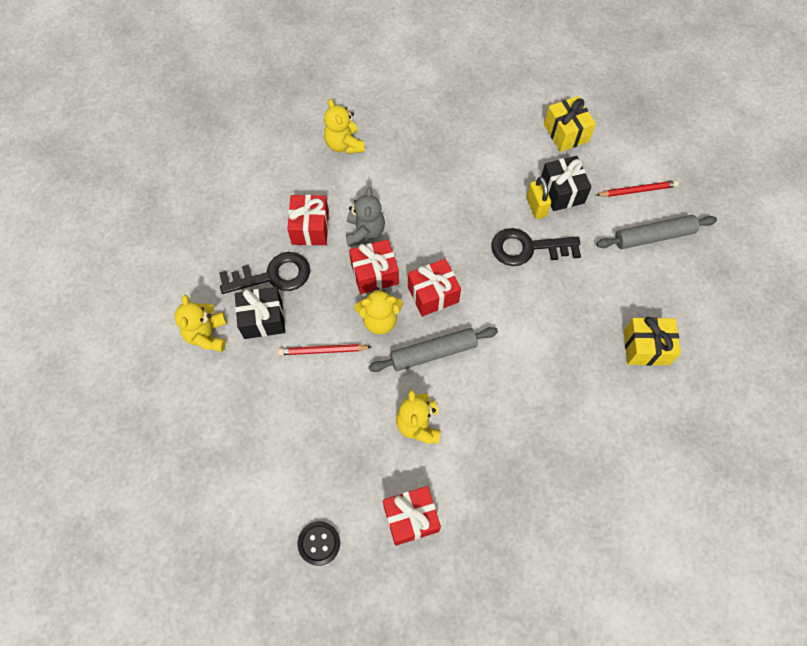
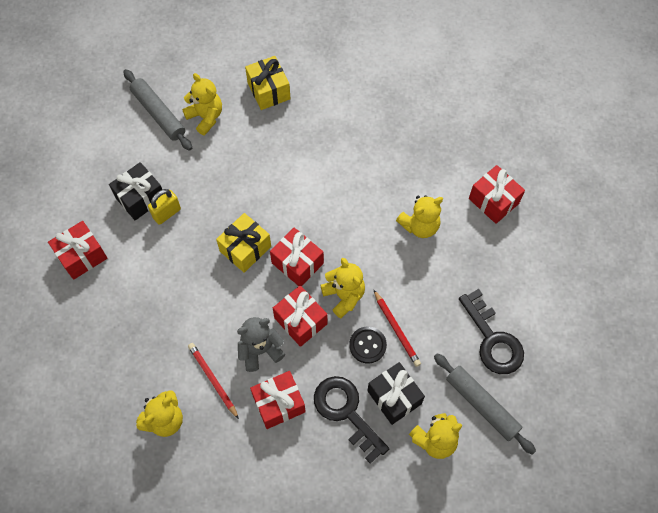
camera: 115 degrees left, 0 degrees up
(319, 543) = (549, 256): black button -> black button (367, 345)
(433, 353) = (352, 240): grey rolling pin -> grey rolling pin (482, 405)
(521, 132) = (82, 256): none -> red gift
(527, 248) = (214, 205): black key -> black key (493, 339)
(566, 133) = (68, 217): yellow gift -> yellow gift (245, 249)
(634, 276) = (205, 117): none -> yellow teddy bear
(637, 190) = (113, 139): red pencil -> red pencil (213, 380)

